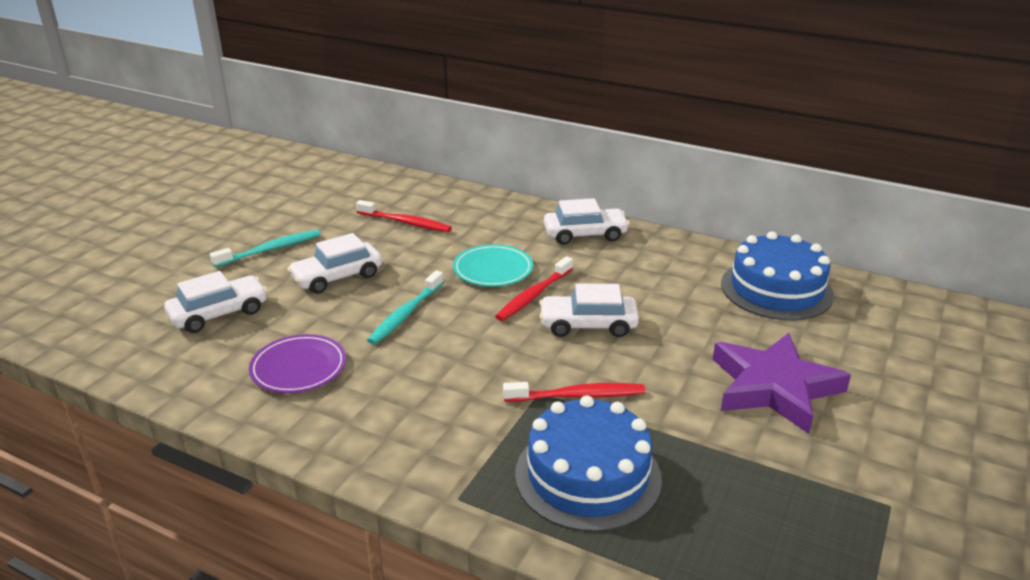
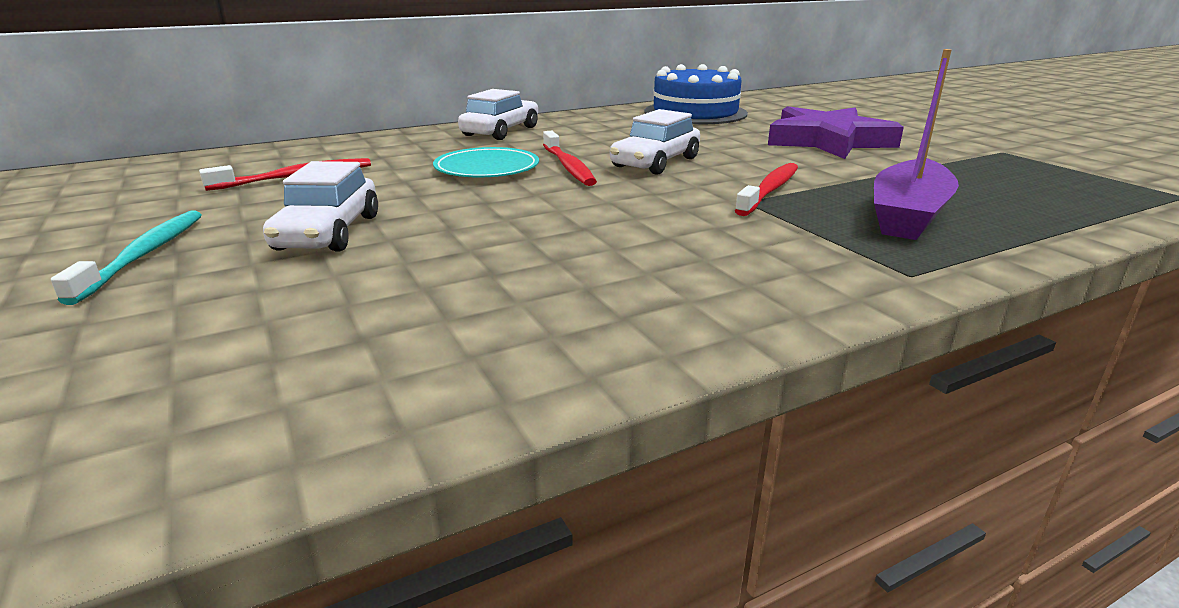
camera: 55 degrees left, 5 degrees down
(219, 313) = (229, 331): white car -> none
(298, 367) = (507, 302): purple plate -> none
(406, 314) = (496, 219): turquoise toothbrush -> none
(588, 476) = (908, 215): blue cake -> purple boat

